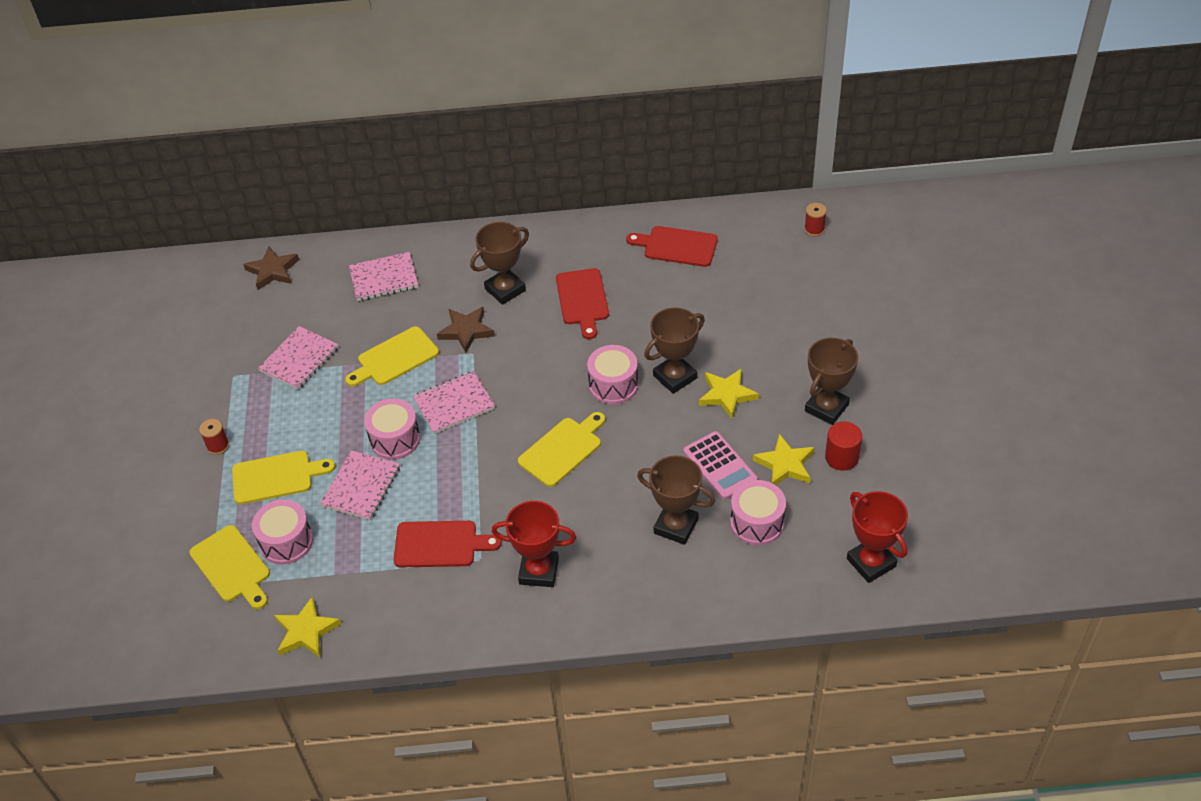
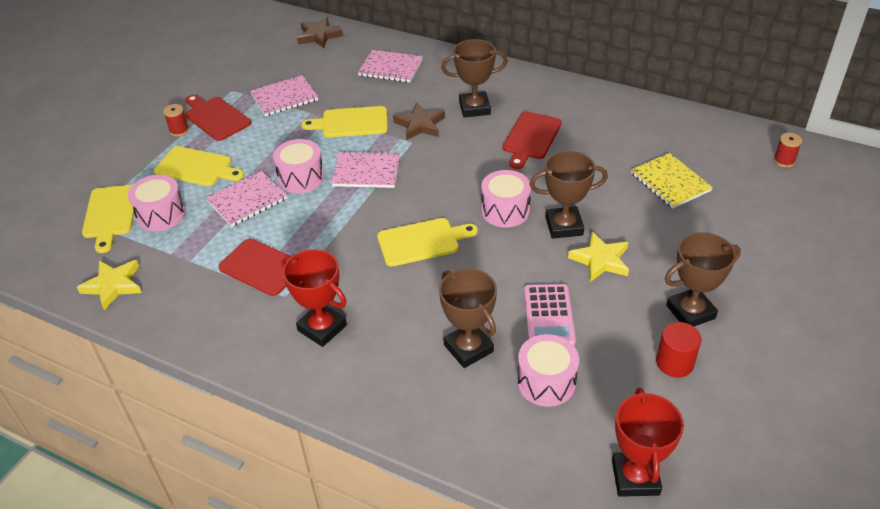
camera: 30 degrees right, 5 degrees down
(677, 246) = (643, 129): red cutting board -> red cutting board (215, 118)
(735, 292) = (670, 182): none -> yellow notebook
(785, 464) = (612, 343): yellow star -> none

